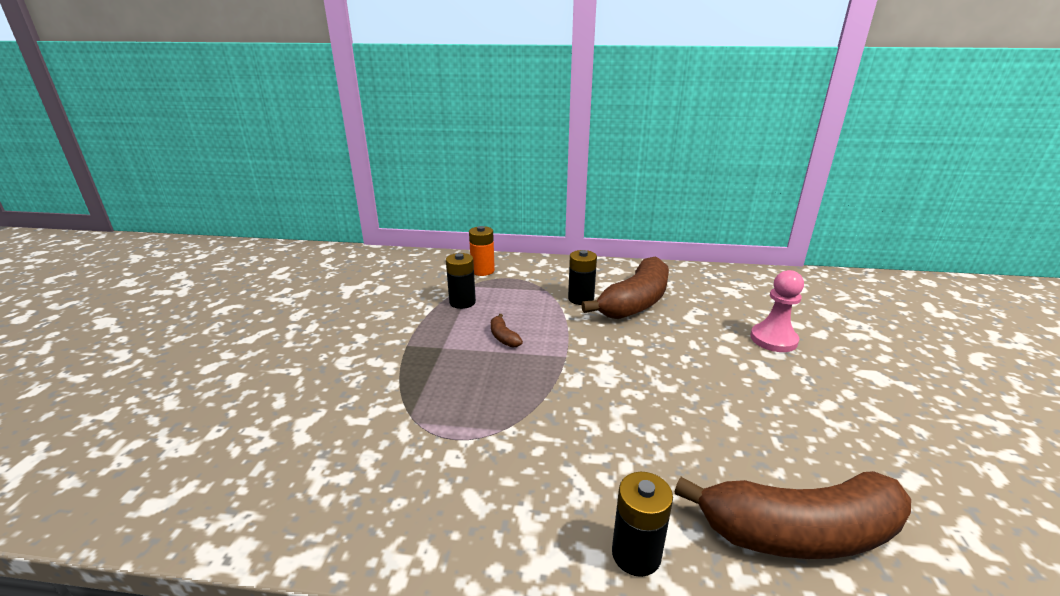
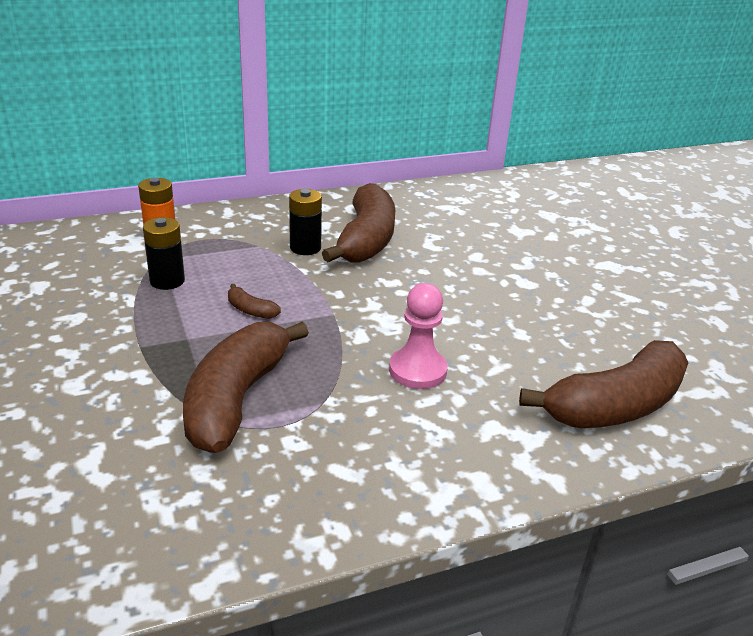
camera: 30 degrees left, 5 degrees up
(439, 405) = (236, 399): none -> brown banana
(636, 554) = (510, 463): black battery -> none
(773, 339) = (516, 251): pink pawn -> pink pawn (417, 370)

